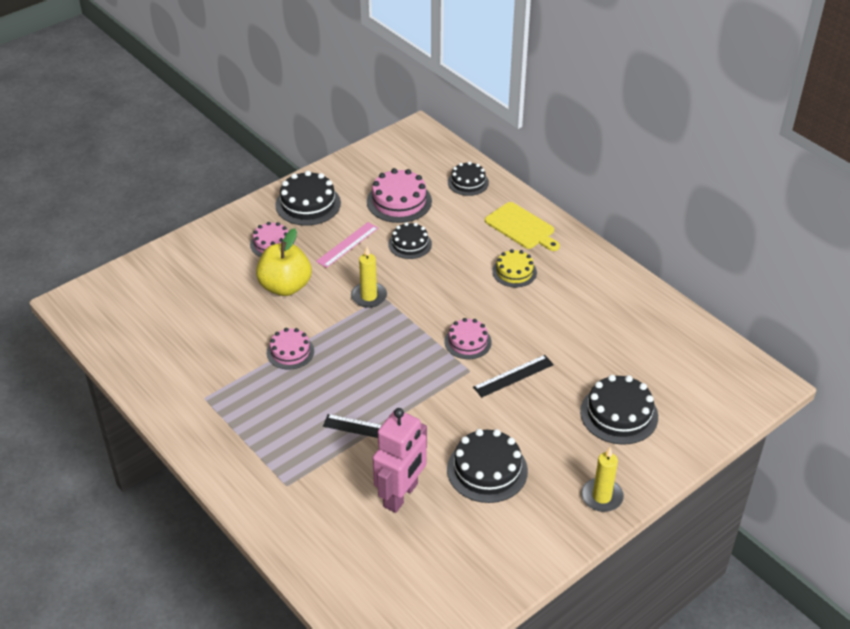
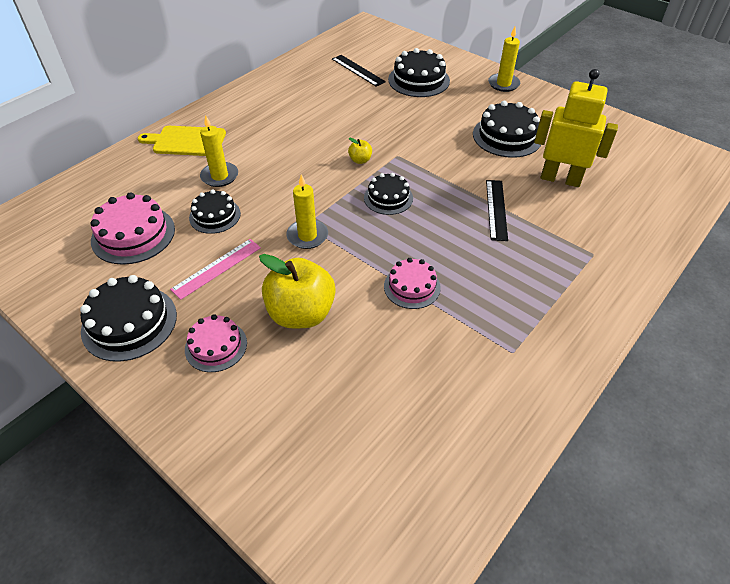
camera: 100 degrees left, 5 degrees up
(347, 245) = (216, 268): pink ruler -> pink ruler turned 75 degrees counterclockwise
(401, 495) = (560, 179): pink robot -> yellow robot
(463, 247) = (219, 176): none -> yellow candle
(467, 342) = (360, 160): pink cake -> yellow apple
(468, 182) = (104, 184): black cake -> black cake (388, 198)
(513, 376) = (395, 131): black ruler -> black ruler (358, 70)
(514, 272) = (256, 141): yellow cake -> none
(521, 227) = (186, 141): yellow cutting board -> yellow cutting board turned 120 degrees counterclockwise

